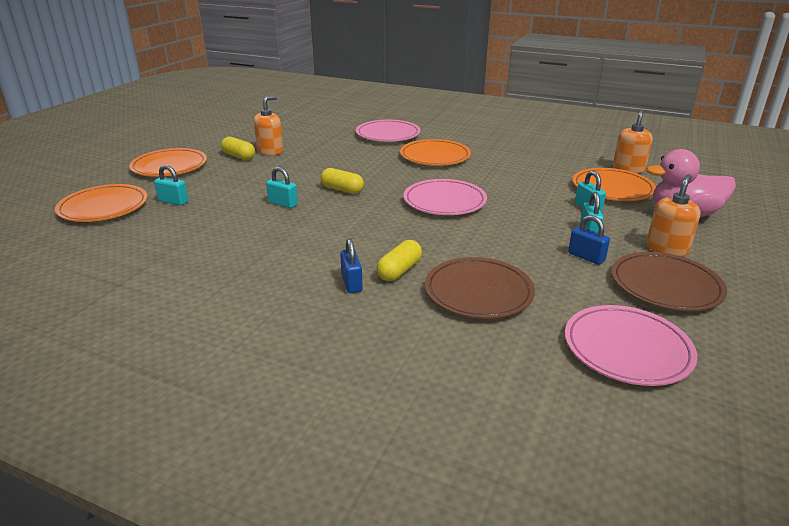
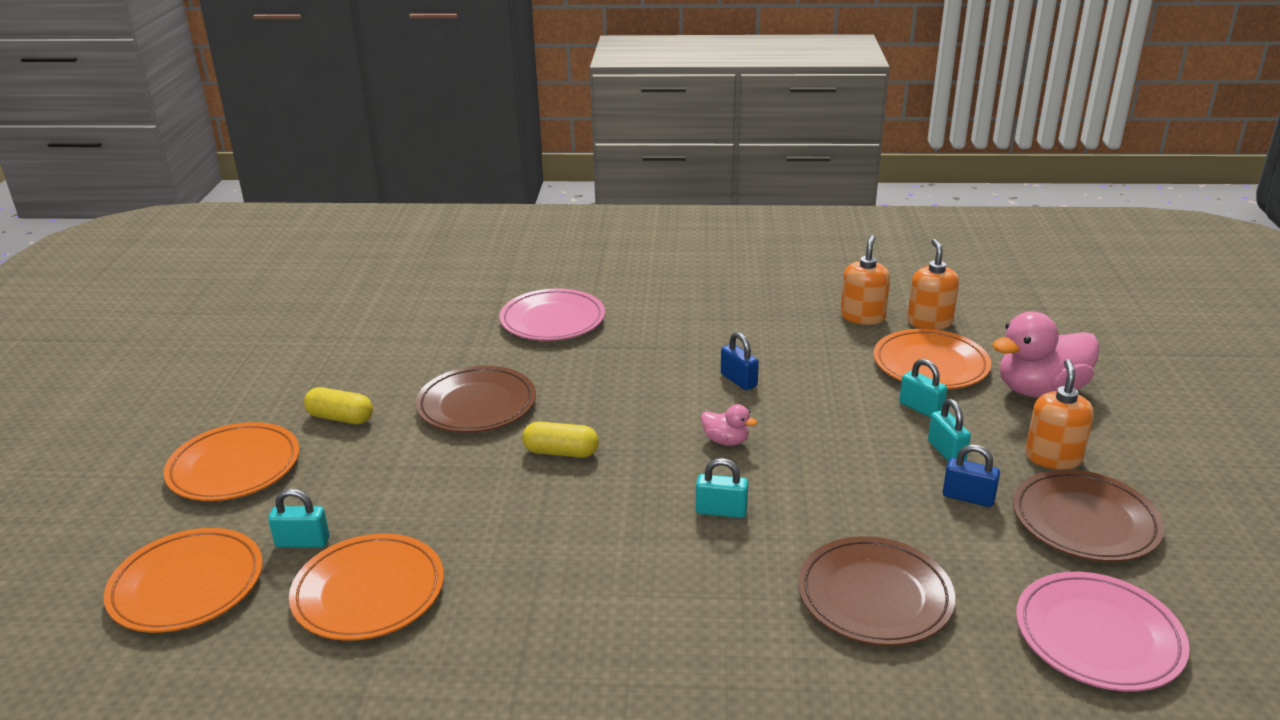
camera: 20 degrees left, 0 degrees up
(270, 151) = (386, 395): orange soap dispenser -> orange soap dispenser (862, 317)
(283, 204) = (489, 503): turquoise padlock -> turquoise padlock (721, 511)
(314, 162) = (477, 405): none -> brown plate
(351, 283) = (698, 629): blue padlock -> blue padlock (738, 380)
(399, 271) = (748, 588): yellow capsule -> none
(435, 156) = (654, 353): orange plate -> orange plate (369, 592)
(444, 201) = (726, 441): pink plate -> pink duck

